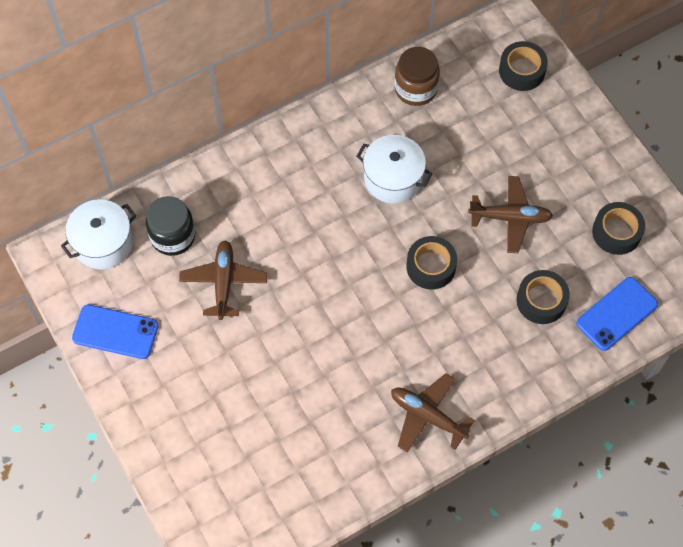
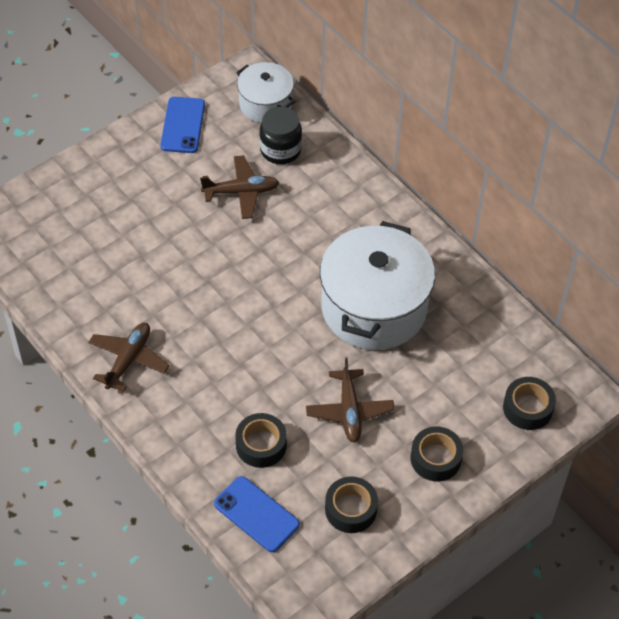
camera: 80 degrees right, 10 degrees down
(393, 178) = (374, 307): white pot -> white pot, size x1.82
(415, 89) = (481, 316): brown jar -> none
(431, 266) = (283, 348): black tape -> black tape (435, 458)

